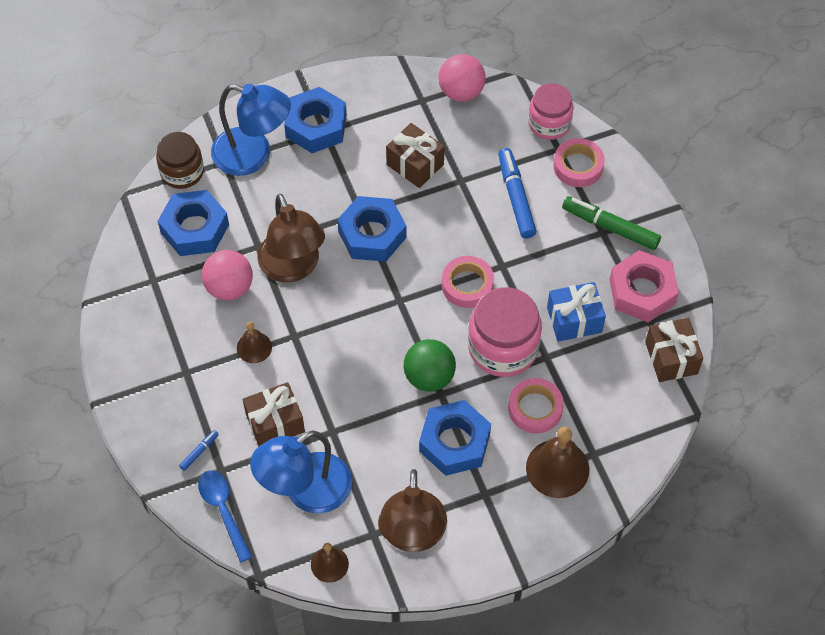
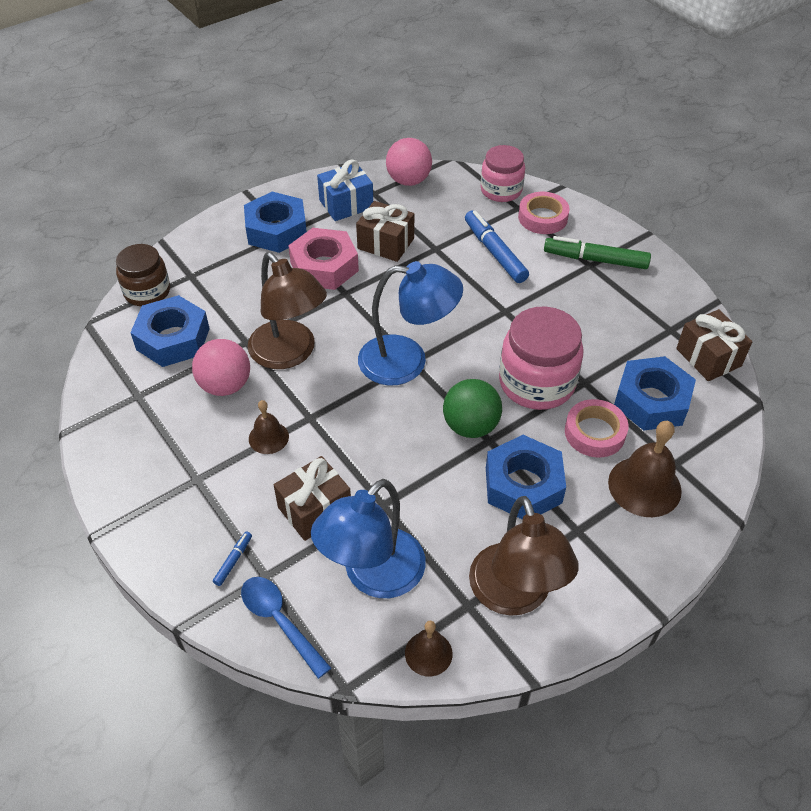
camera: 15 degrees left, 10 degrees down
(253, 155) = (219, 265): blue lamp -> blue lamp (407, 361)
(372, 234) = (363, 309): blue nut -> blue nut (651, 401)
(467, 285) = (477, 334): pink tape -> none
(574, 320) = (597, 343): blue gift -> blue gift (346, 204)
(642, 292) = (651, 306): pink nut -> pink nut (324, 267)

